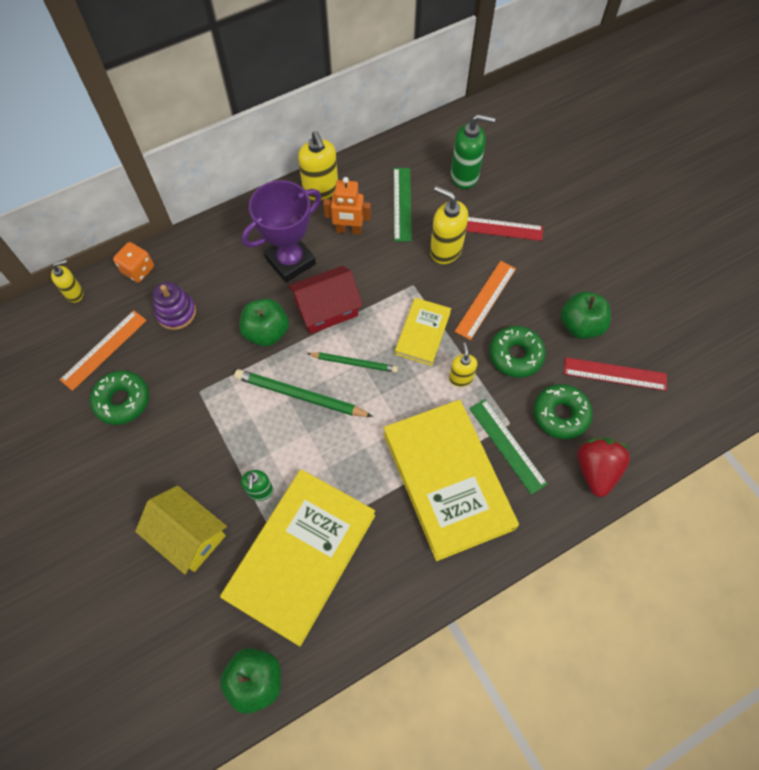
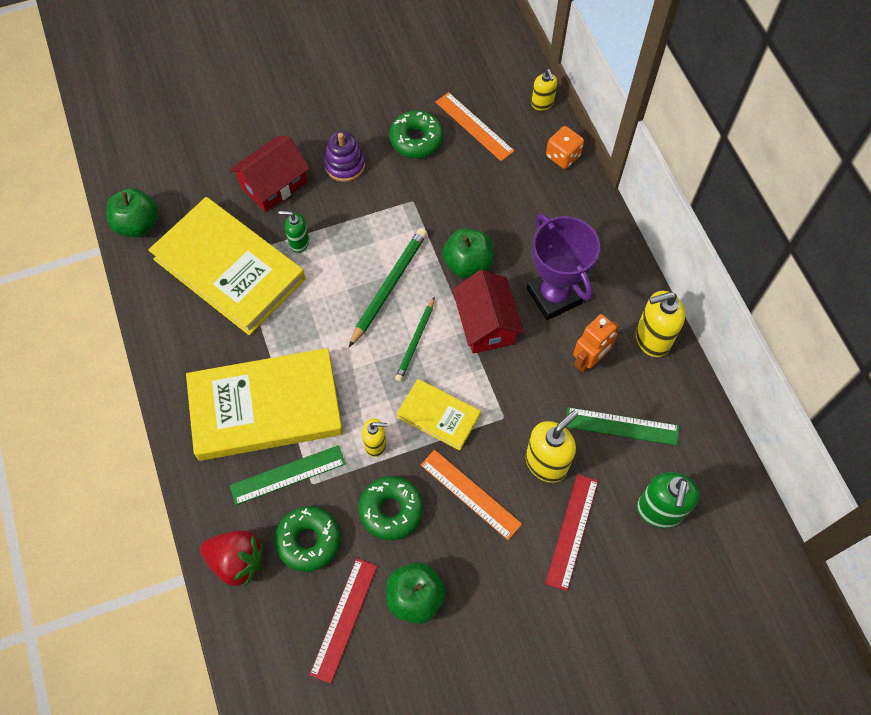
camera: 100 degrees right, 0 degrees up
(176, 312) = (505, 186): purple stacking toy -> purple stacking toy (345, 165)
(188, 535) = (274, 184): yellow house -> red house
(348, 230) = (589, 360): orange robot -> orange robot turned 150 degrees counterclockwise

